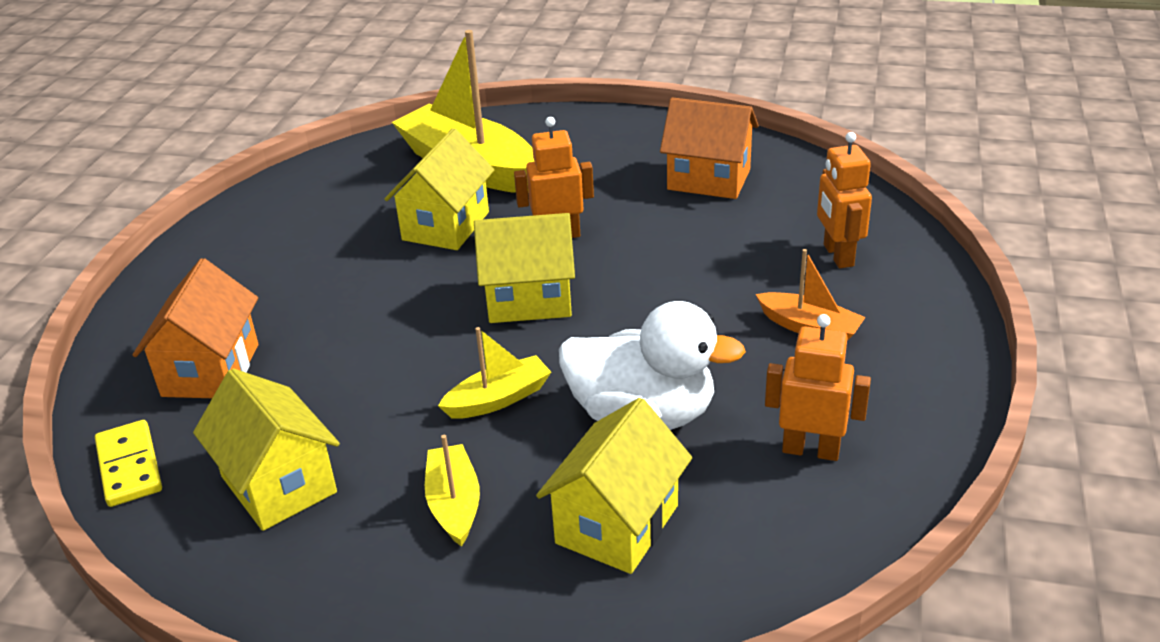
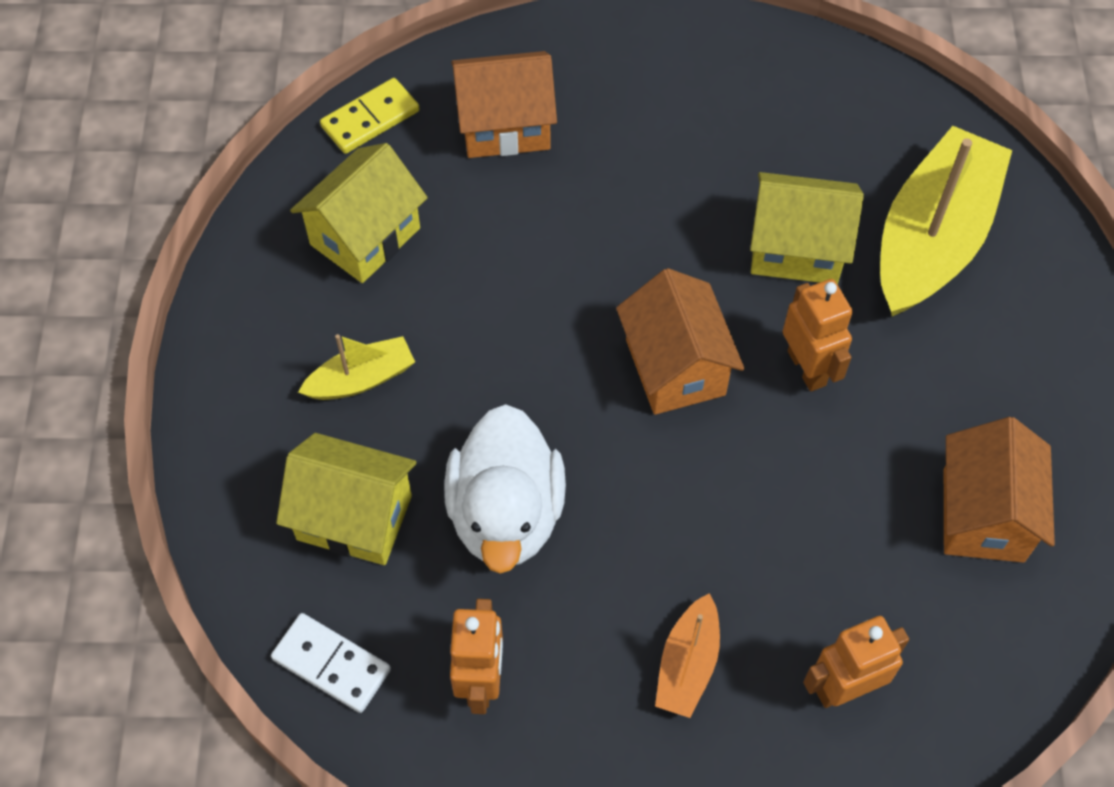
camera: 75 degrees right, 25 degrees up
(498, 399) = (508, 378): yellow boat -> none
(529, 300) = (675, 367): yellow house -> orange house
(781, 557) = (331, 664): none -> white domino

